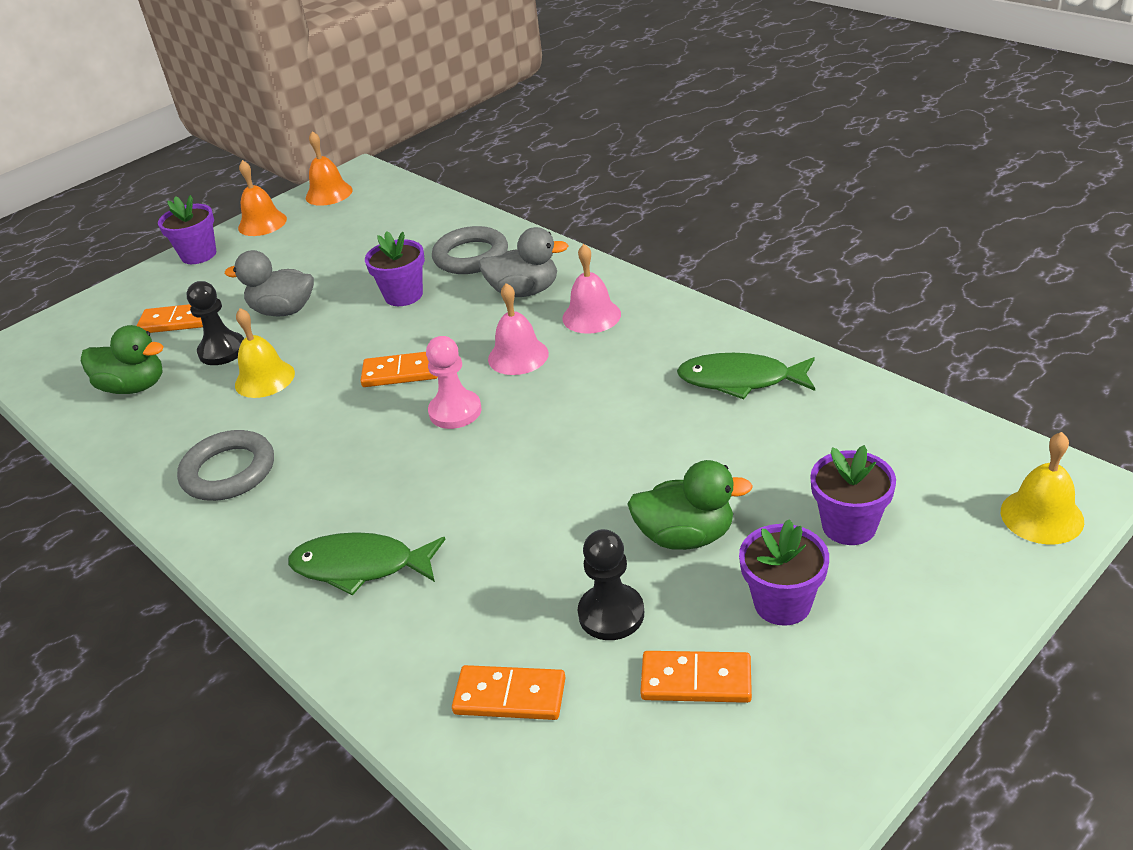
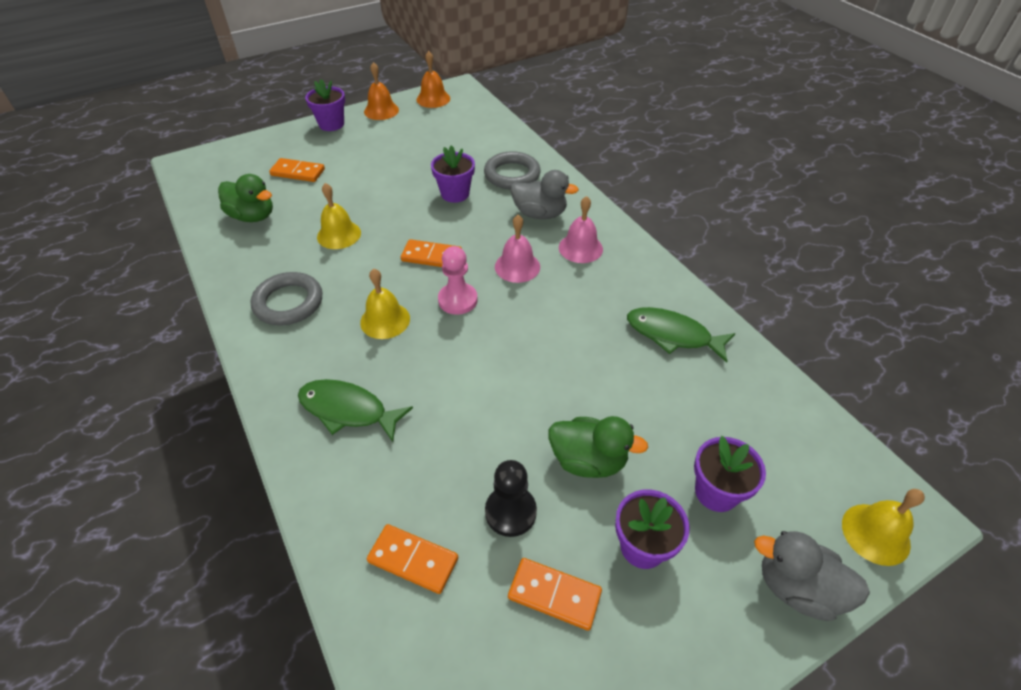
camera: 10 degrees right, 10 degrees up
(222, 351) = (319, 204): black pawn -> none
(283, 311) = (370, 183): grey duck -> grey duck (797, 588)
(368, 457) = (385, 320): none -> yellow bell

